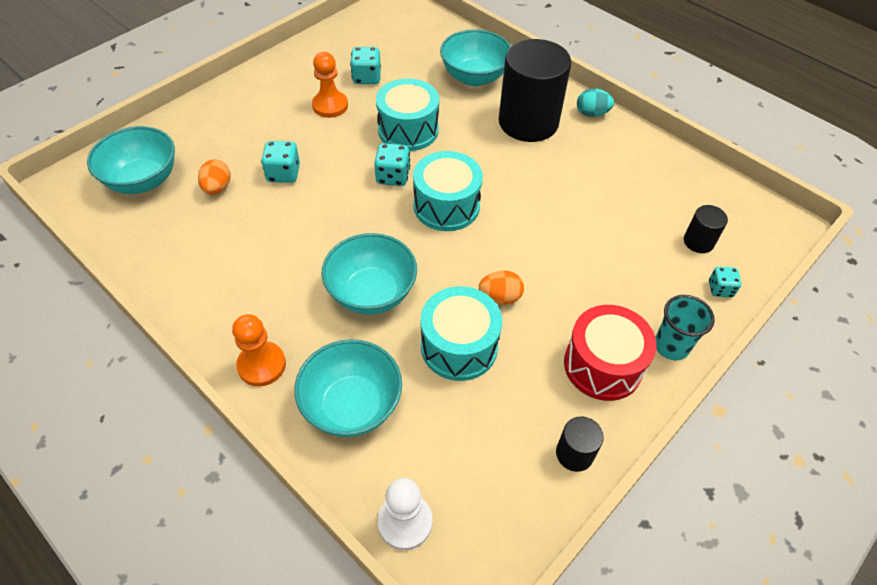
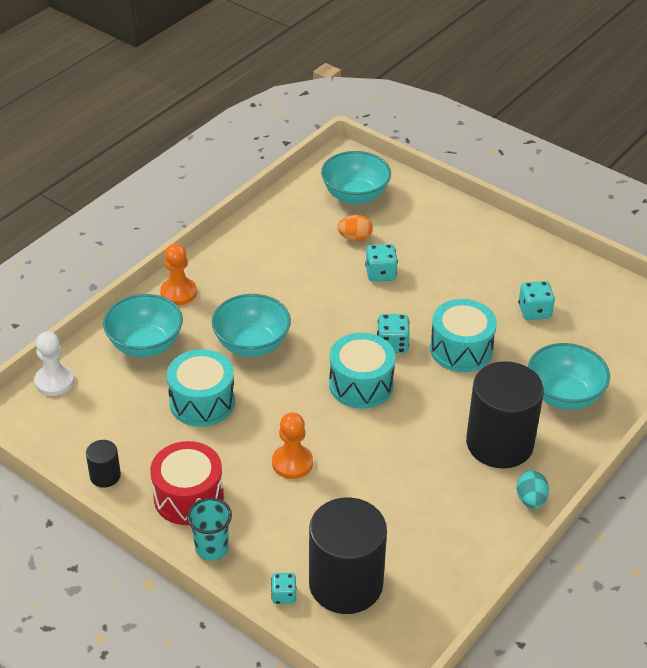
camera: 85 degrees right, 10 degrees down
(330, 105) = (482, 291): orange pawn -> orange pawn (292, 463)
(500, 297) = (256, 426): orange egg -> none
(698, 241) = (346, 583): black cylinder -> black cylinder, size x2.26

